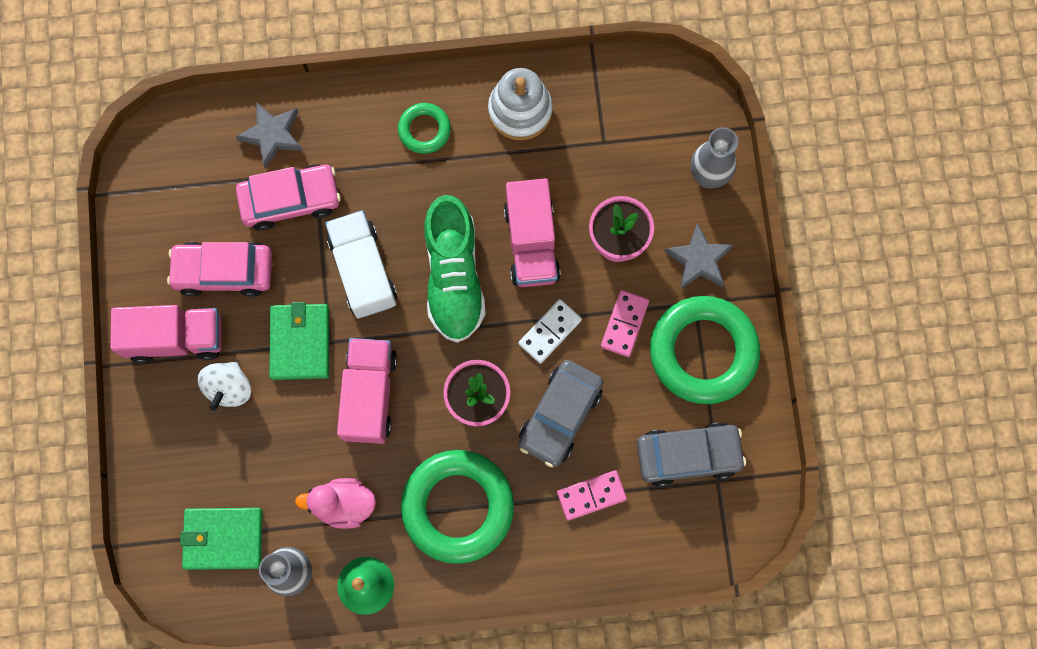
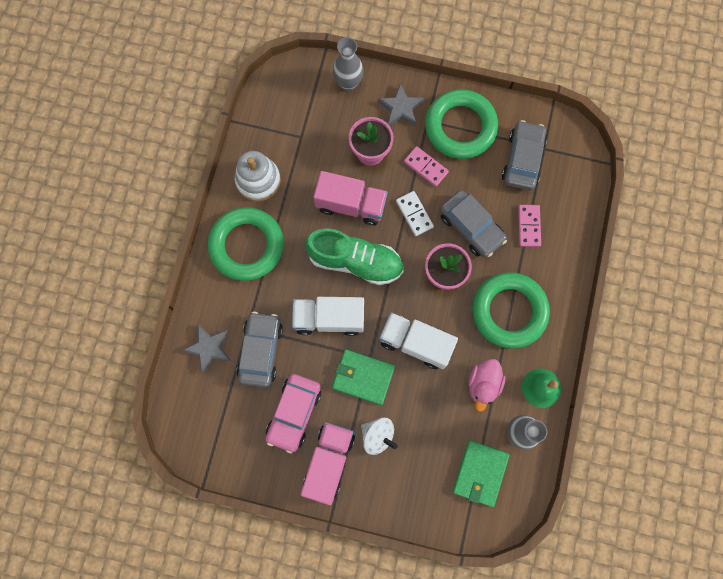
camera: 70 degrees left, 0 degrees up
(290, 200) = (260, 351): pink car -> grey car
(369, 395) = (415, 343): pink truck -> white truck
(424, 130) = (246, 246): green ring -> green ring, size x2.00

